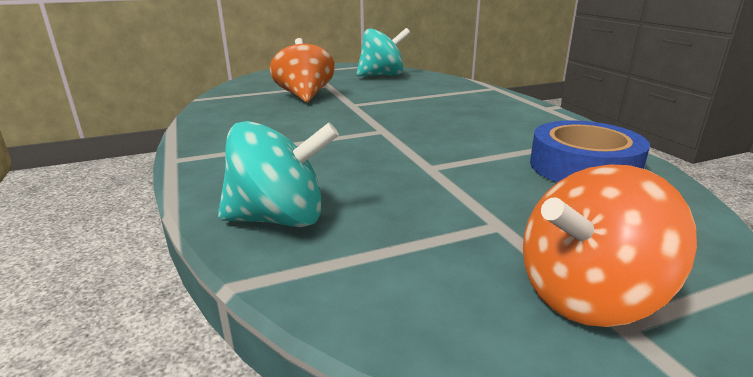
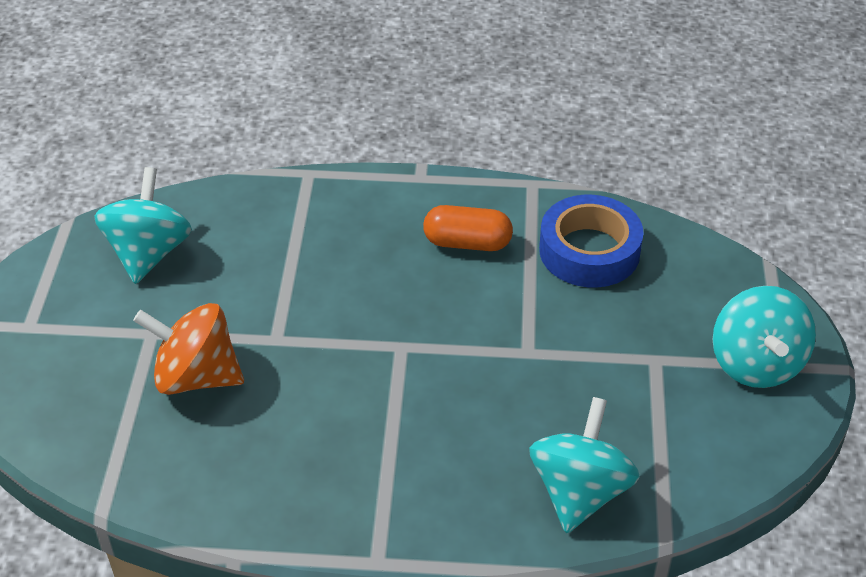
camera: 65 degrees left, 20 degrees up
(510, 128) = (467, 243): none -> orange capsule
(588, 296) = (756, 364): orange spinning top -> turquoise spinning top

